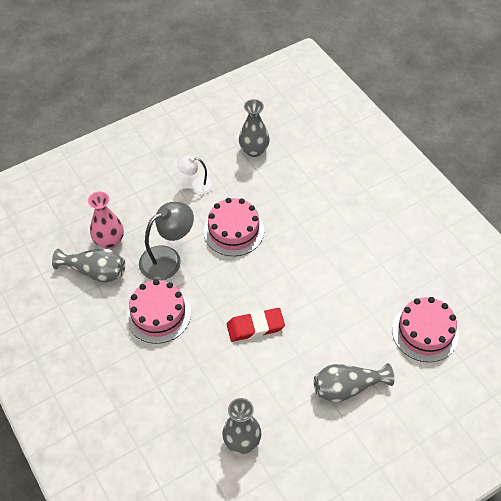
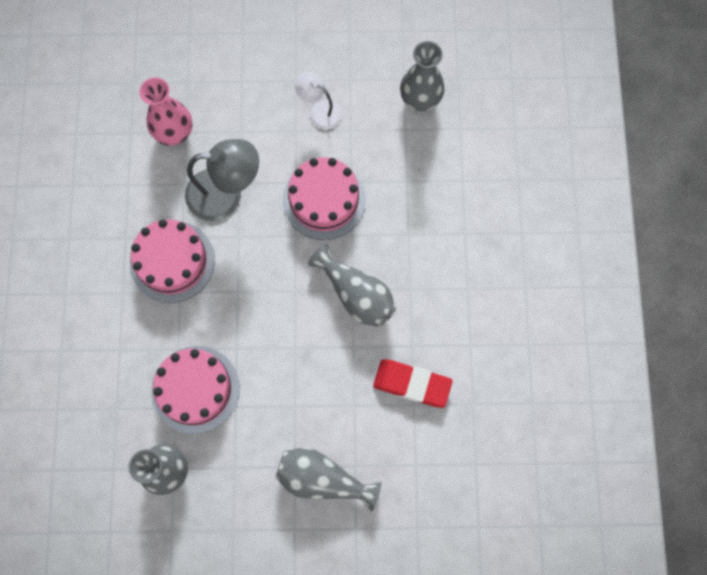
camera: 30 degrees right, 20 degrees up
(95, 272) = (135, 165): grey vase -> grey vase (356, 294)
(255, 327) = (269, 341): red eraser -> red eraser (412, 384)
(425, 332) = (459, 465): pink cake -> pink cake (195, 389)

